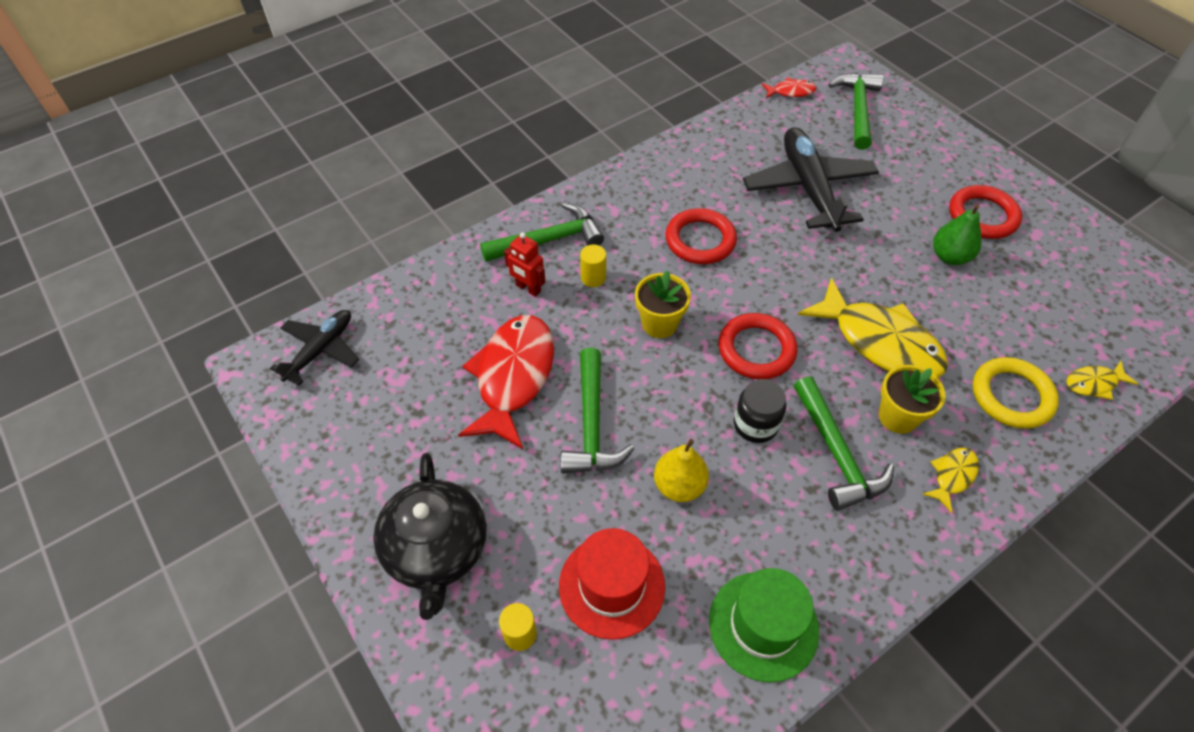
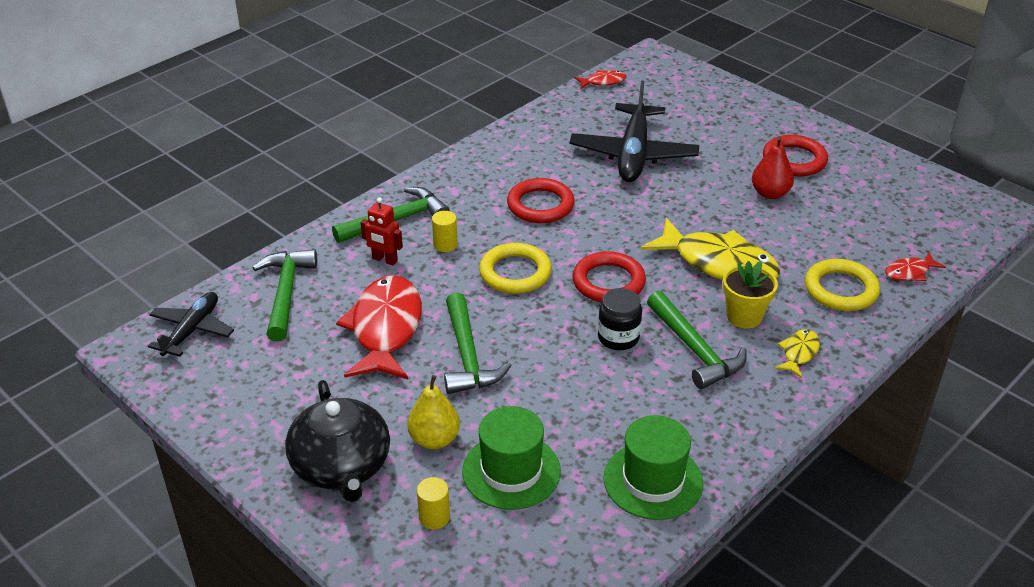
camera: 10 degrees left, 15 degrees down
(612, 586) = (511, 471): red hat -> green hat
(659, 324) = (515, 273): yellow flower pot -> yellow ring
(679, 486) = (558, 391): yellow pear -> yellow pear (434, 439)
(808, 188) = (633, 155): black plane -> black plane turned 150 degrees counterclockwise
(857, 109) = (667, 90): green hammer -> green hammer (285, 293)
(949, 257) = (770, 193): green pear -> red pear
(1094, 383) = (909, 272): yellow fish -> red fish

